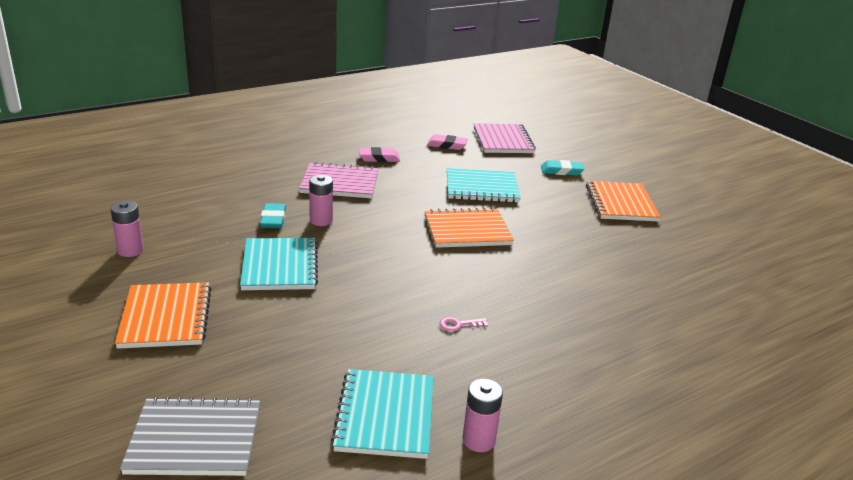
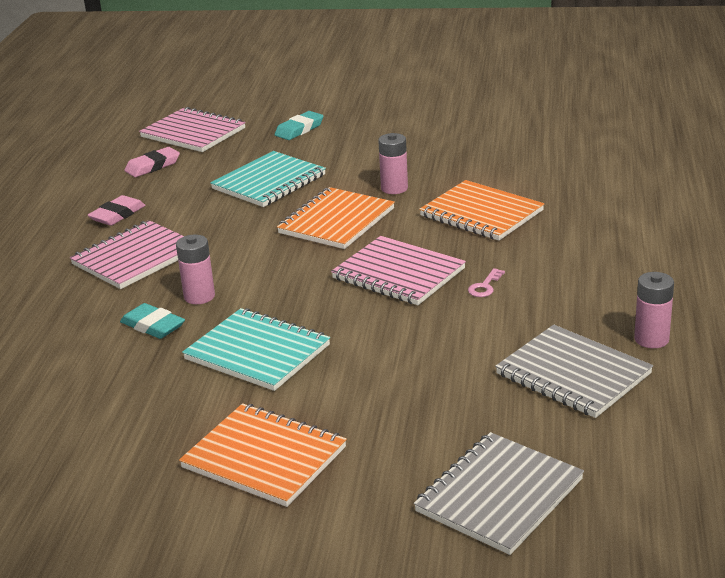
camera: 45 degrees left, 0 degrees up
(130, 250) = (84, 446): pink battery -> pink battery (394, 188)
(385, 415) = (573, 374): turquoise notebook -> grey notebook
(431, 281) = (398, 274): none -> pink notebook
(620, 203) = (397, 128): orange notebook -> orange notebook (481, 214)

